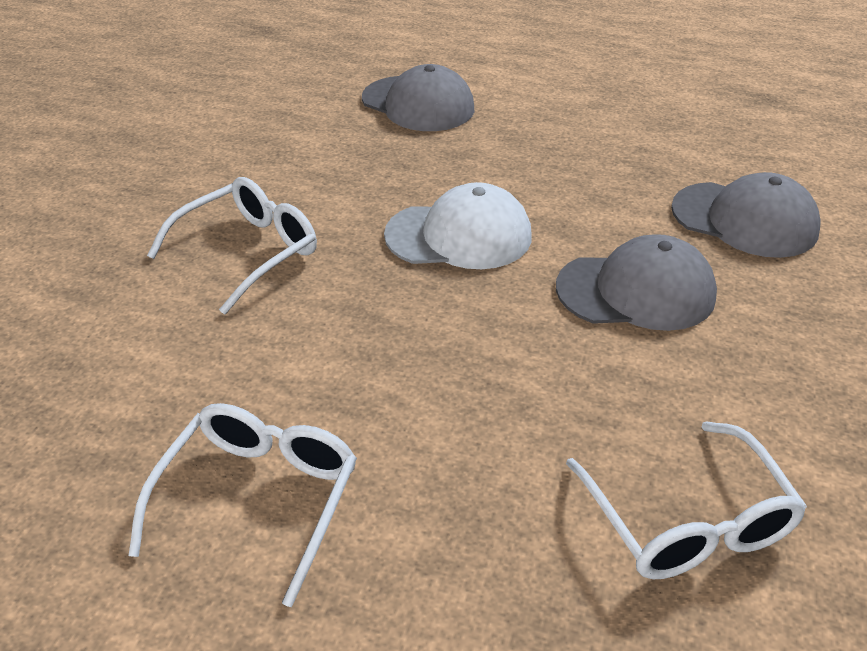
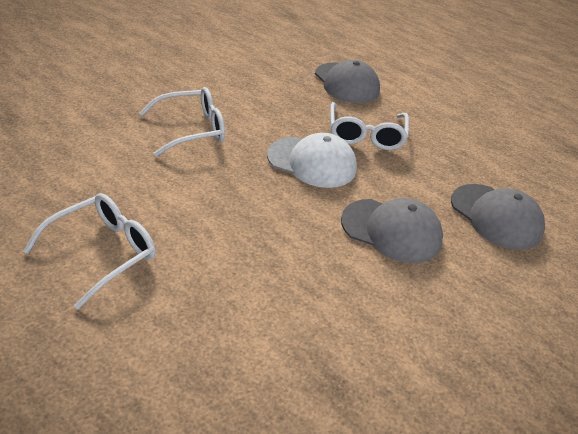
camera: 20 degrees right, 0 degrees up
(687, 521) = (317, 363): white glasses -> white glasses (366, 135)

